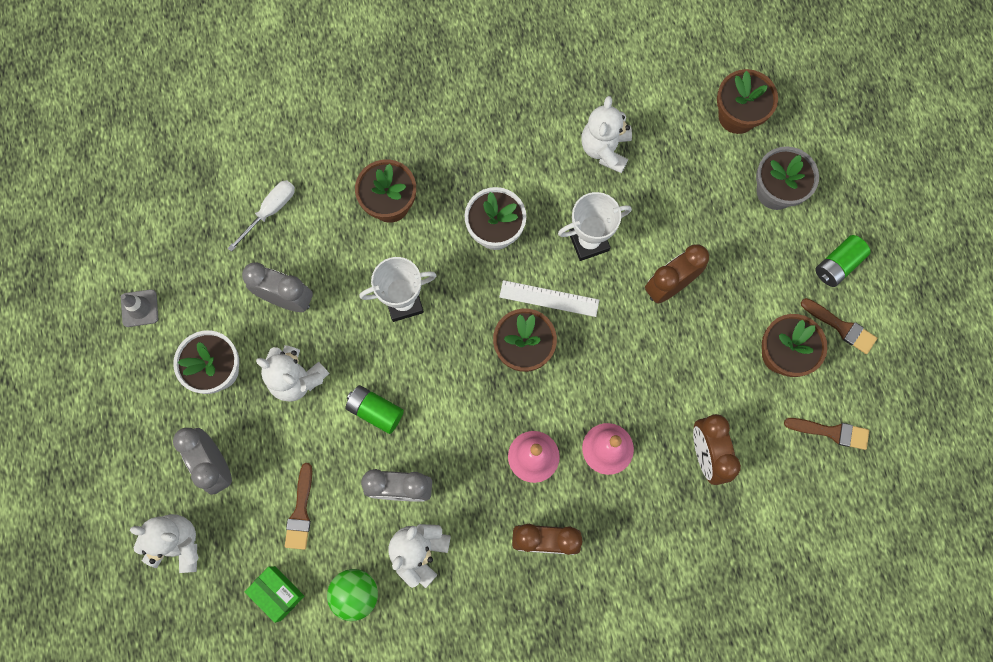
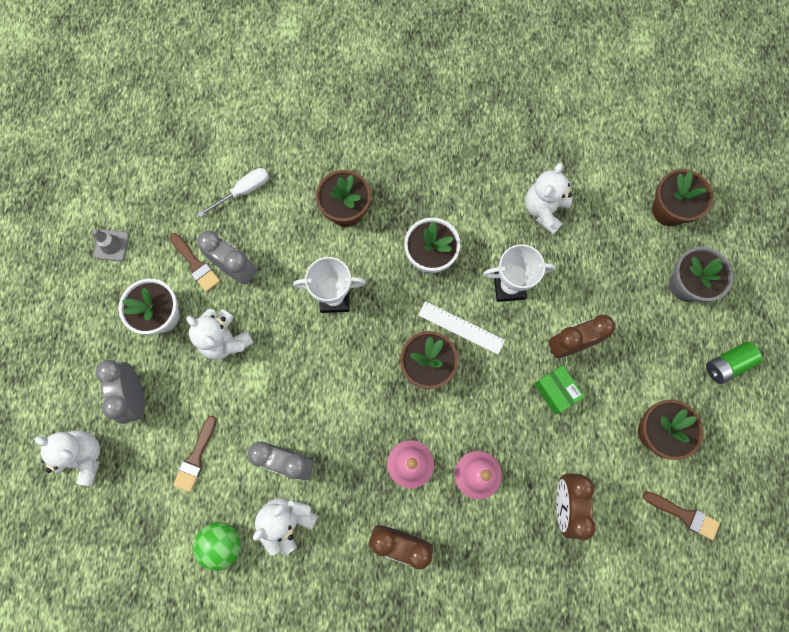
camera: 15 degrees right, 0 degrees up
(278, 593) = (156, 524): green box -> green box (555, 391)
(375, 411) = (284, 386): green battery -> none
(841, 327) = (717, 421): brown brush -> brown brush (196, 264)

